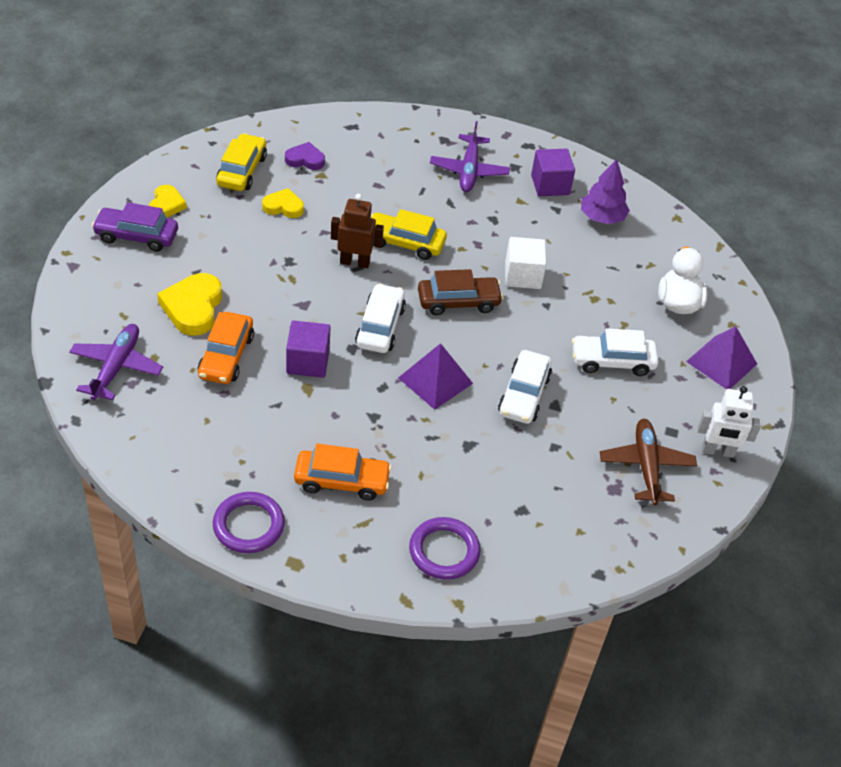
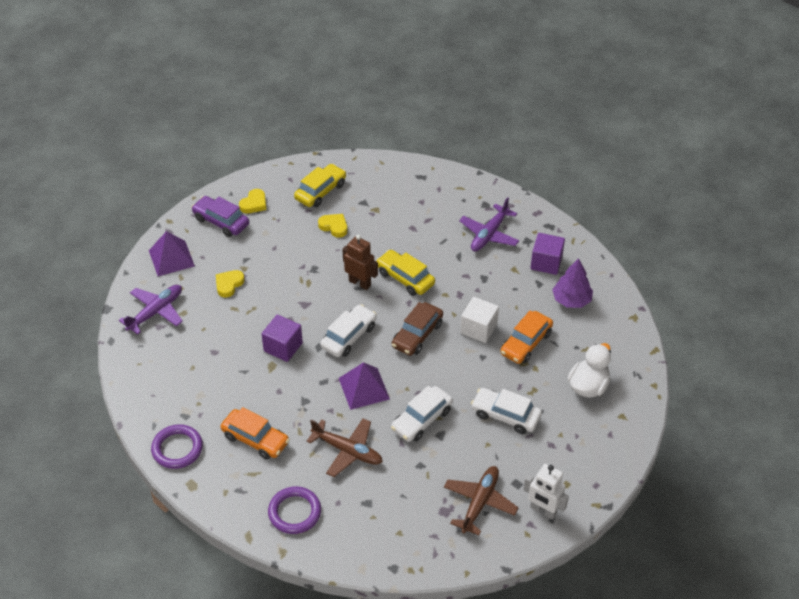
camera: 30 degrees right, 0 degrees up
(193, 308) = (229, 284): yellow heart -> yellow heart, size x0.61
(226, 356) = (230, 326): orange car -> orange car (525, 343)
(305, 159) = (371, 194): purple heart -> none
(458, 302) = (417, 335): brown car -> brown car turned 105 degrees clockwise
(461, 458) = (347, 451): none -> brown plane
(721, 362) = (592, 443): purple pyramid -> purple pyramid (171, 258)

